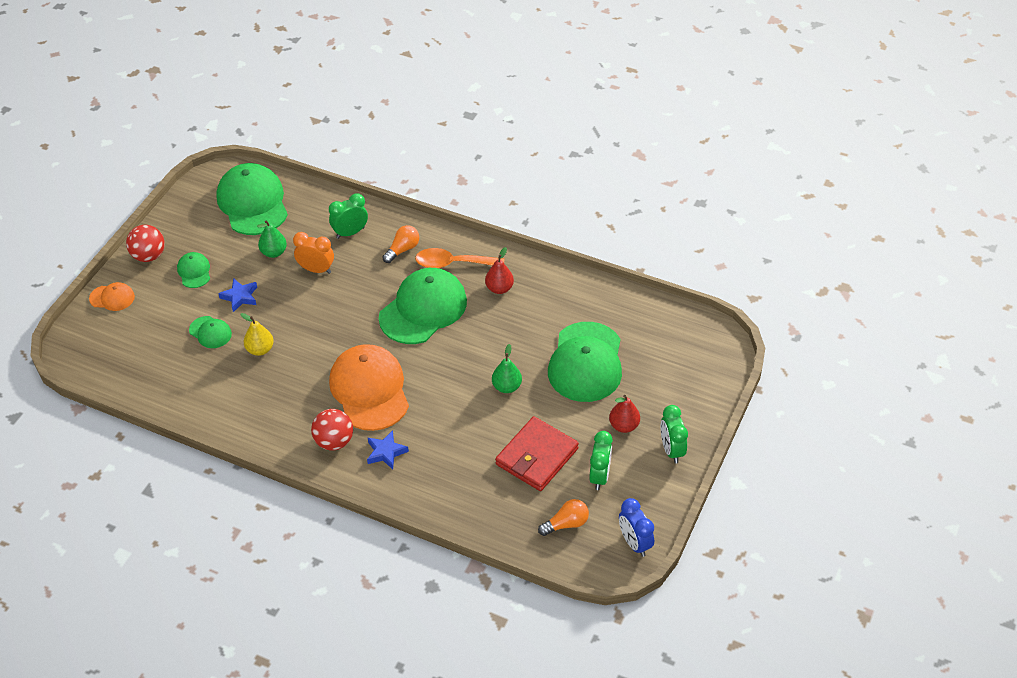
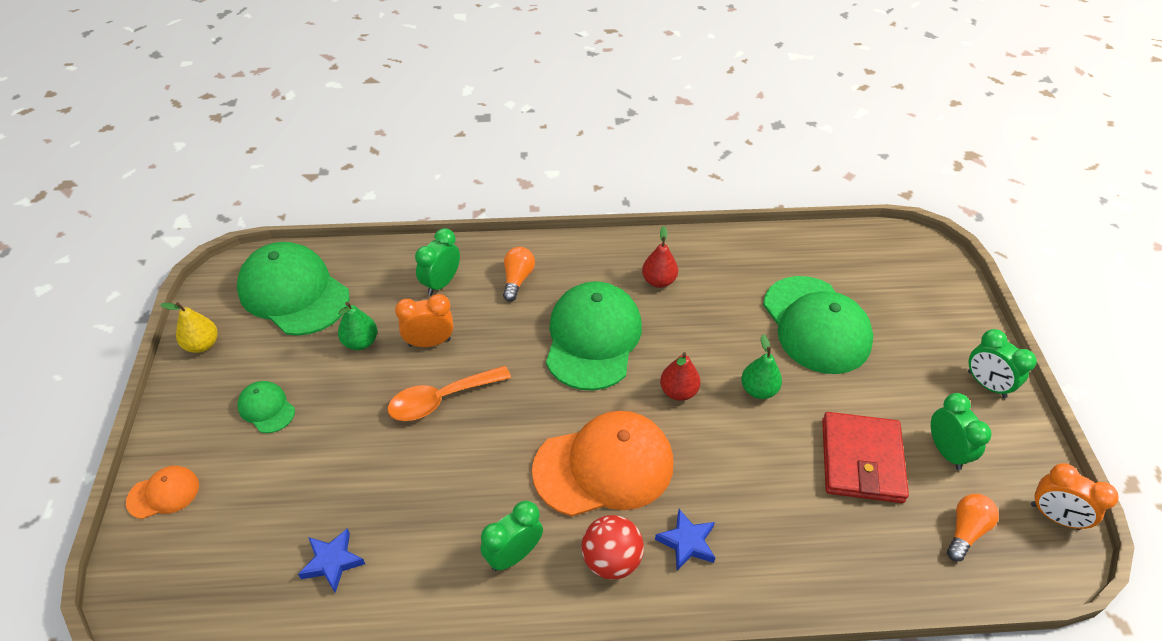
camera: 30 degrees left, 0 degrees up
(149, 256) = (187, 412): red ball -> none
(210, 332) = (340, 482): green cap -> none
(240, 297) = (351, 416): blue star -> blue star (332, 562)
(260, 349) = (425, 476): yellow pear -> yellow pear (202, 344)
(281, 414) = (513, 555): none -> green clock
(369, 390) = (604, 466): orange cap -> orange cap turned 120 degrees clockwise
(452, 263) = (586, 273): orange spoon -> orange spoon (440, 399)
(624, 426) = (916, 379): red pear -> red pear (678, 391)
(634, 543) = (1054, 516): blue clock -> orange clock

